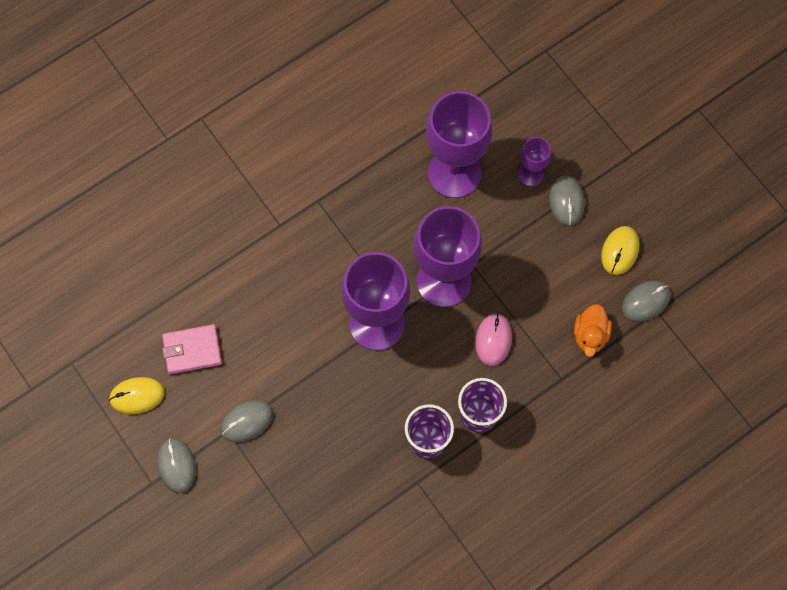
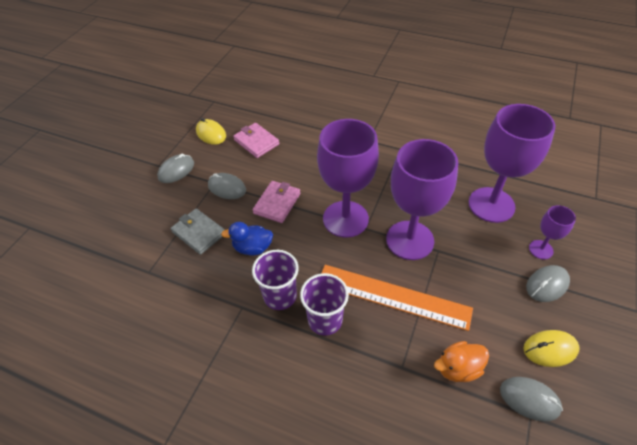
camera: 60 degrees right, 20 degrees down
(295, 482) = (199, 233): none -> grey wallet
(308, 380) = (277, 203): none -> pink wallet
(352, 436) = (252, 248): none -> blue duck
(493, 340) = (392, 296): pink mouse -> orange ruler

